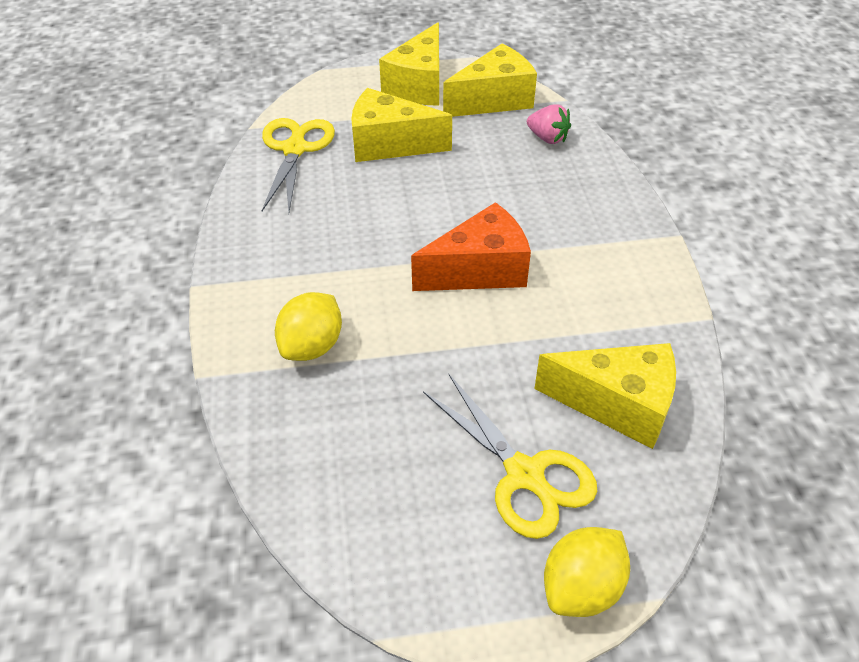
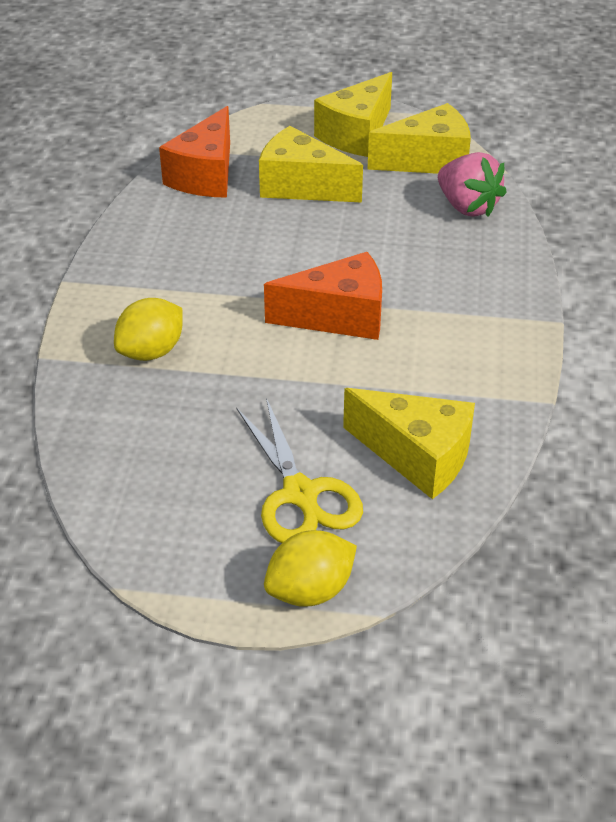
camera: 15 degrees right, 5 degrees down
(295, 149) = (205, 175): yellow scissors -> orange cheese
(547, 138) = (467, 207): pink strawberry -> pink strawberry, size x1.52

